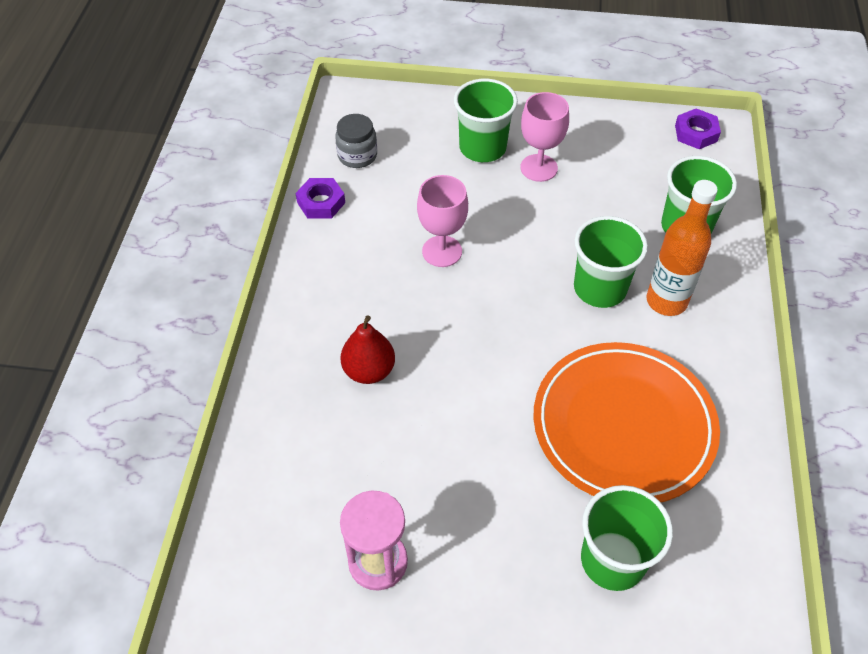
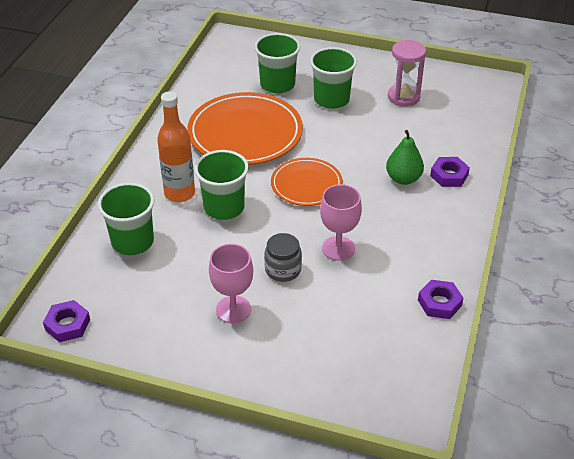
camera: 170 degrees left, 10 degrees down
(302, 387) = (449, 175): none -> purple nut
(357, 156) = (404, 346): grey jar -> grey jar (283, 270)
(369, 371) = (403, 179): red pear -> green pear
(482, 148) = (280, 338): green cup -> green cup (331, 99)
(503, 340) = (306, 185): none -> orange plate

